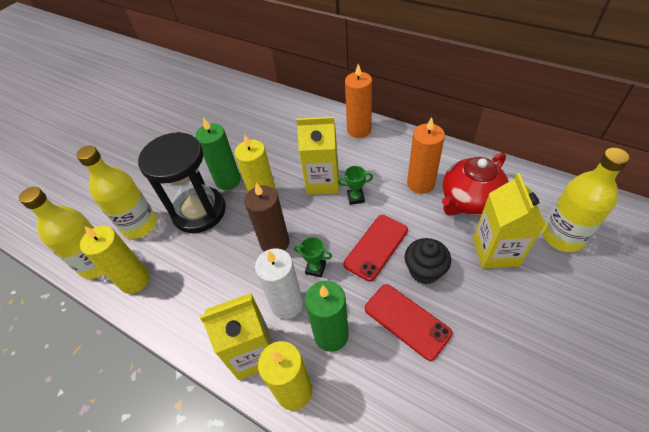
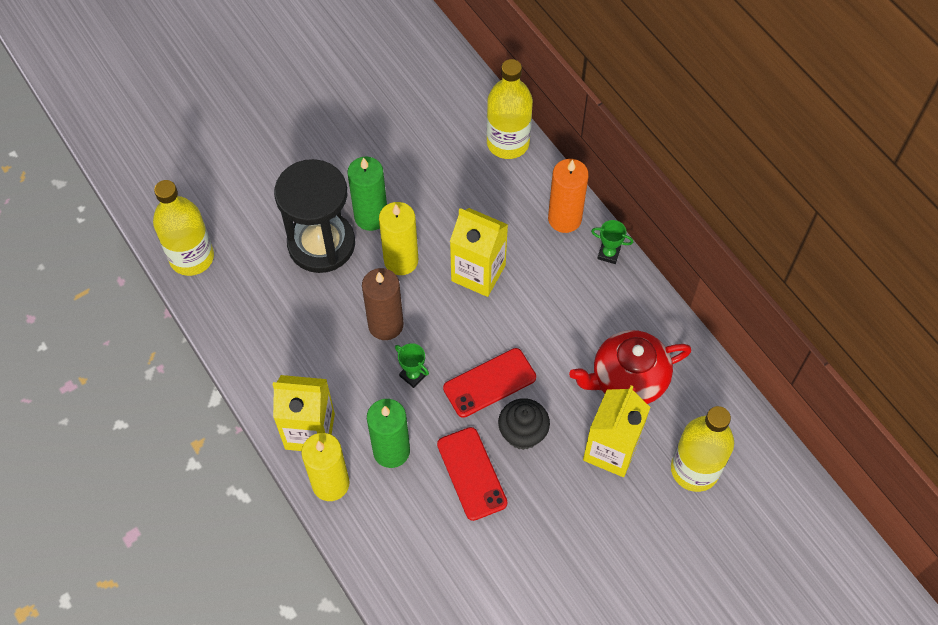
camera: 20 degrees right, 10 degrees up
(134, 280) = (223, 297): yellow candle -> none
(140, 225) = (250, 230): yellow bottle -> yellow bottle (508, 143)
(287, 304) = (365, 399): white candle -> none
(355, 198) = (503, 312): green trophy -> green trophy (608, 254)
(420, 183) = (588, 331): orange candle -> none

